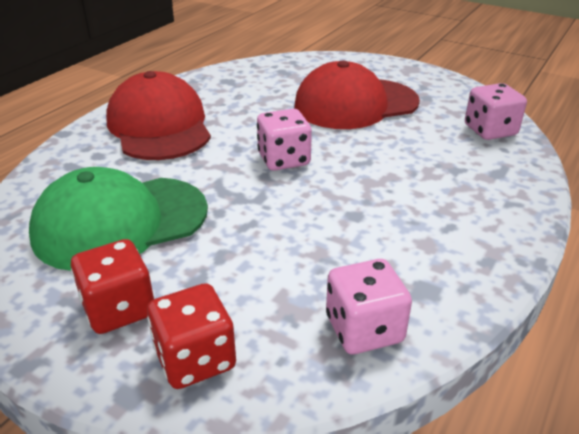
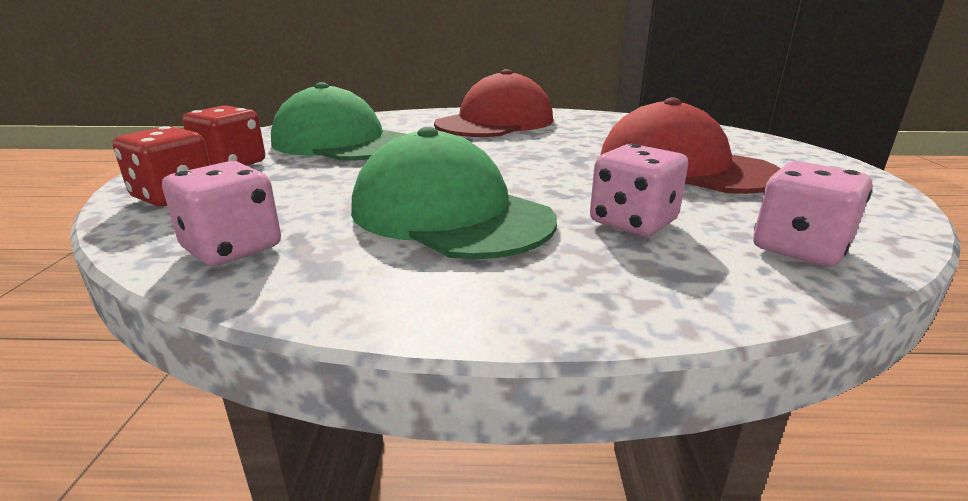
camera: 60 degrees right, 10 degrees down
(284, 159) = (507, 164): pink dice -> pink dice (633, 222)
(368, 215) = (449, 214): none -> green cap

